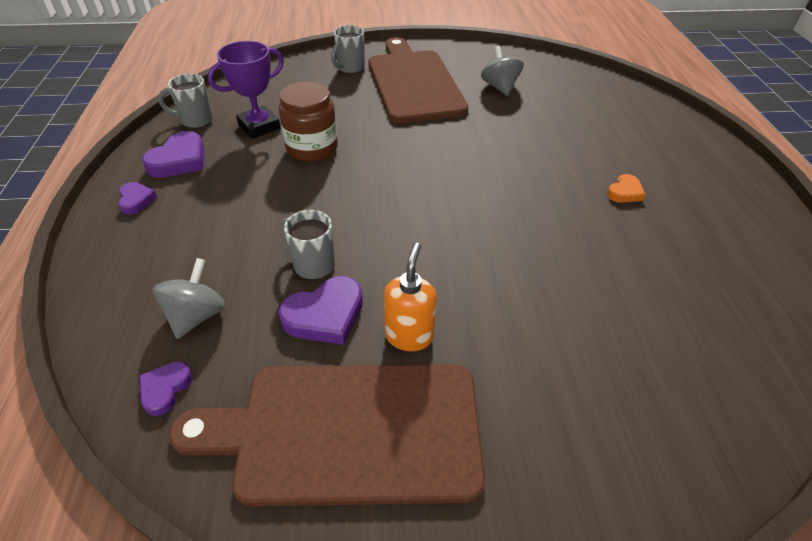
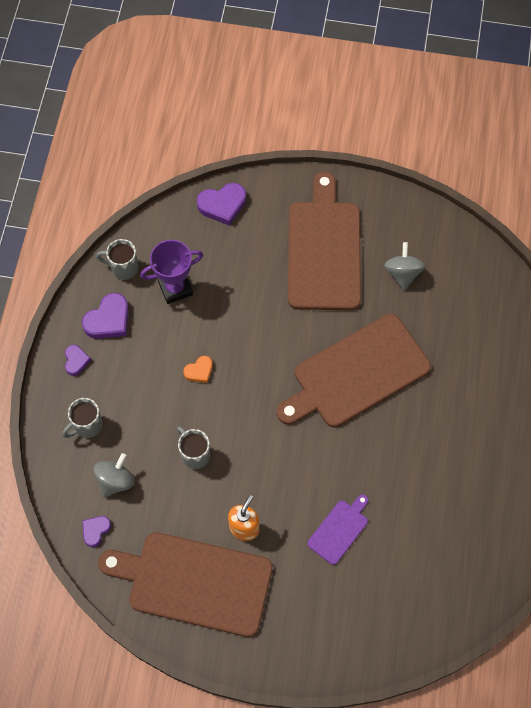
camera: 15 degrees right, 20 degrees up
(312, 148) = (215, 327): brown jar -> none
(325, 315) = (195, 500): purple heart -> purple heart (222, 205)
(350, 68) = (270, 213): grey mug -> grey mug (87, 426)
(490, 159) = (356, 373): none -> brown cutting board
(547, 310) = (339, 530): none -> purple cutting board
(624, 192) = (448, 435): orange heart -> orange heart (199, 371)

